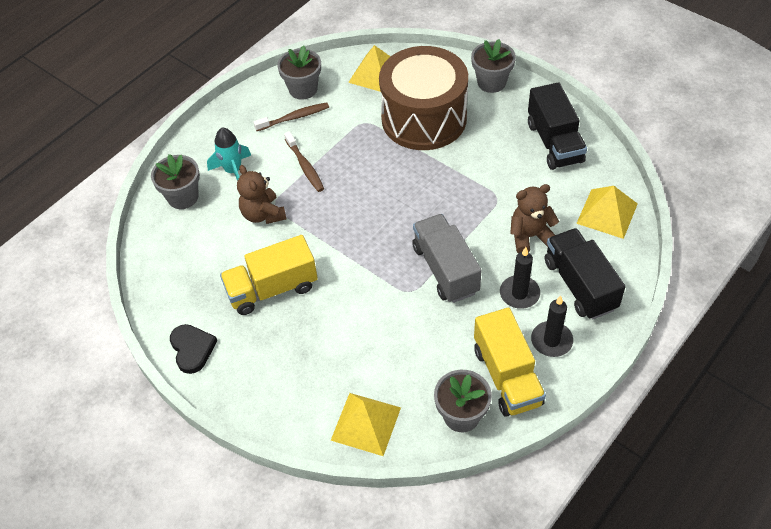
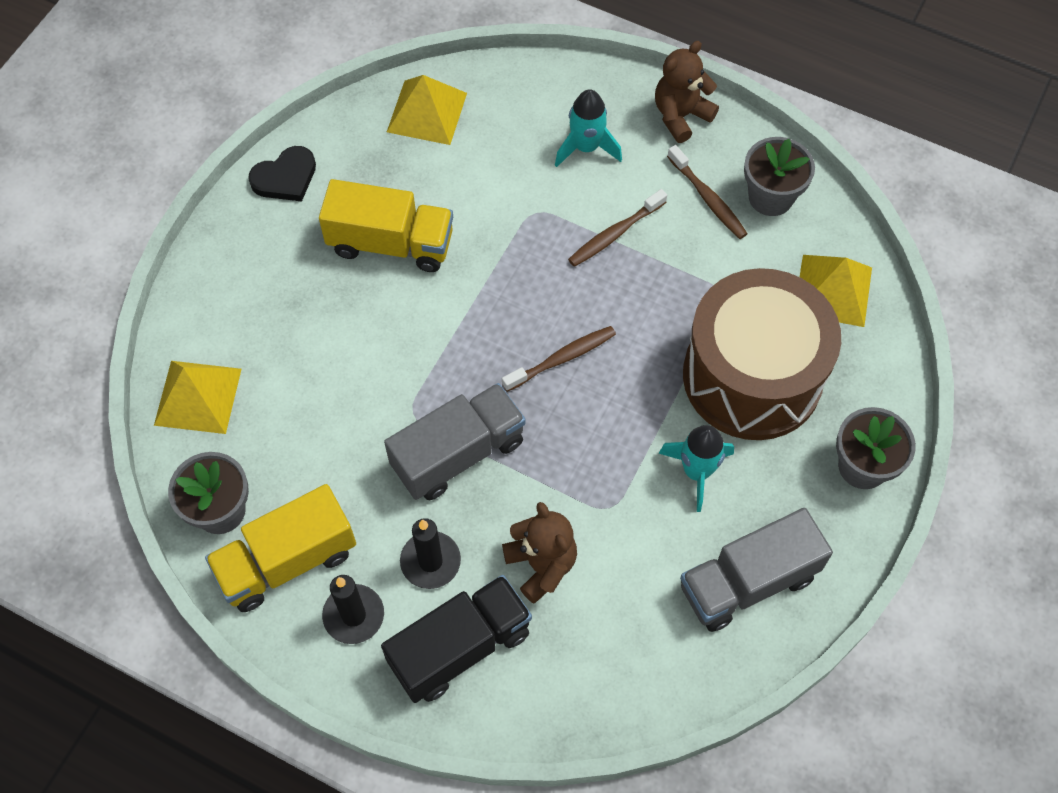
camera: 75 degrees right, 10 degrees up
(183, 197) = (526, 101): grey flower pot -> none
(263, 214) = (515, 203): brown teddy bear -> brown teddy bear (680, 116)
(272, 289) = (391, 243): yellow truck -> yellow truck turned 135 degrees clockwise
(389, 206) = (562, 358): none -> brown toothbrush
(481, 153) = (696, 471): none -> turquoise rocket
(554, 142) = (748, 582): black truck -> grey truck
(607, 213) = (610, 679): yellow pyramid -> yellow pyramid (427, 112)

